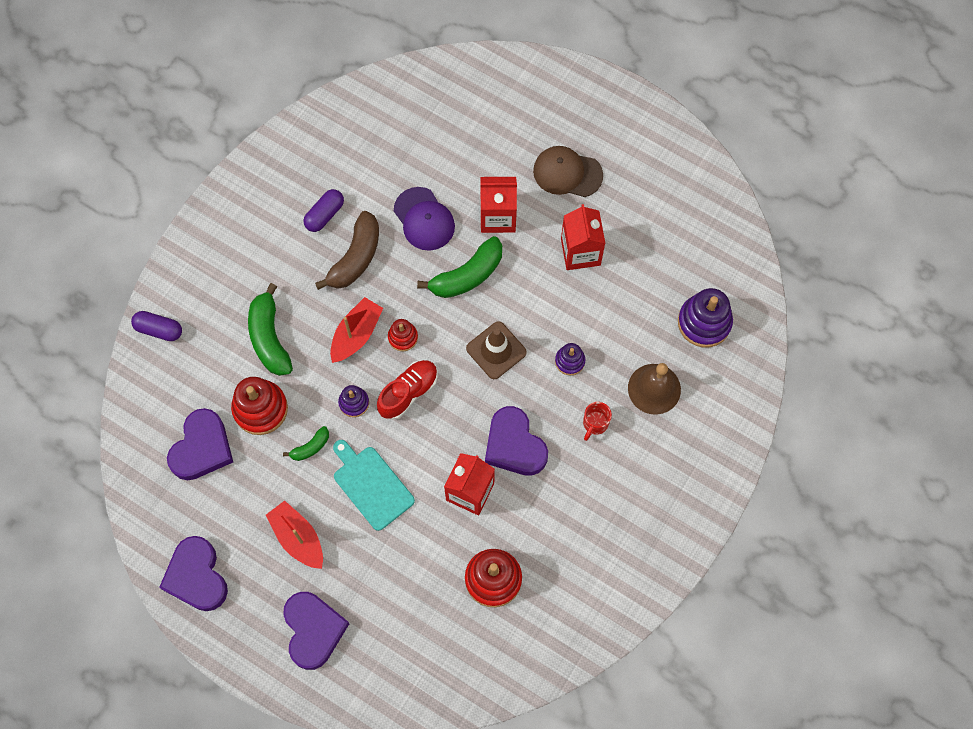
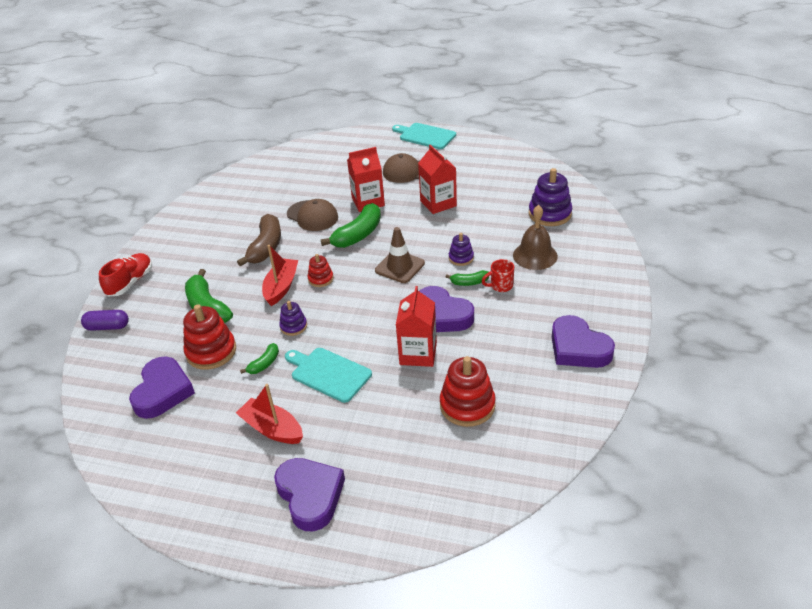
camera: 15 degrees left, 30 degrees down
(197, 576) = (178, 488): purple heart -> purple heart (578, 348)
(324, 215) = (233, 232): purple capsule -> none
(408, 392) = (338, 308): red shoe -> red shoe (130, 282)
(424, 219) = (312, 216): purple cap -> brown cap
(563, 405) = (469, 282): none -> green banana
(595, 423) = (500, 286): red mug -> red mug turned 60 degrees clockwise
(616, 103) = (425, 136): none -> turquoise cutting board

